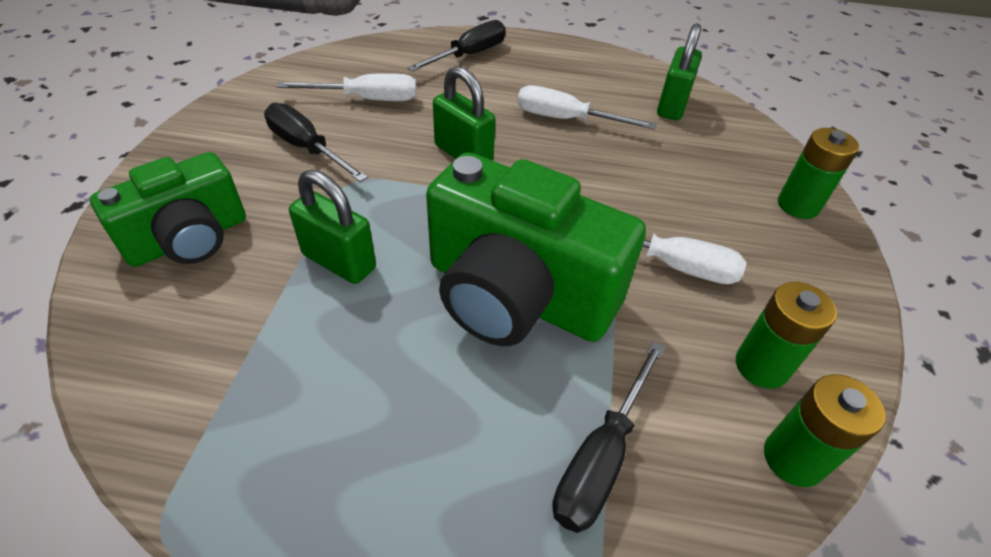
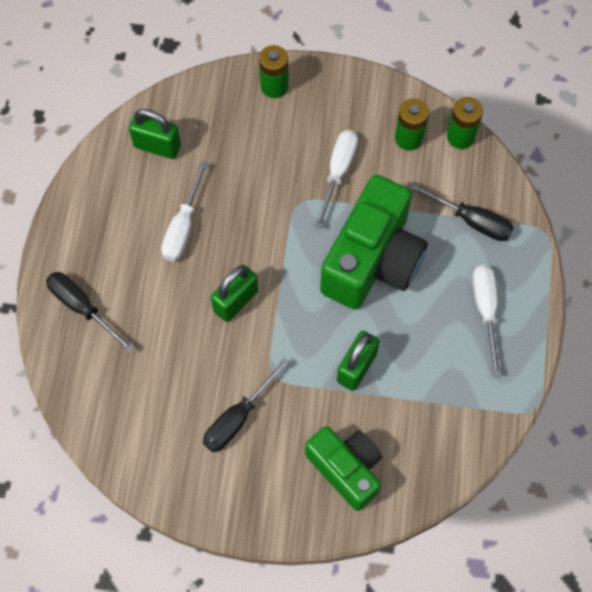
camera: 90 degrees left, 20 degrees up
(366, 99) = (164, 385): white screwdriver -> white screwdriver (485, 311)

